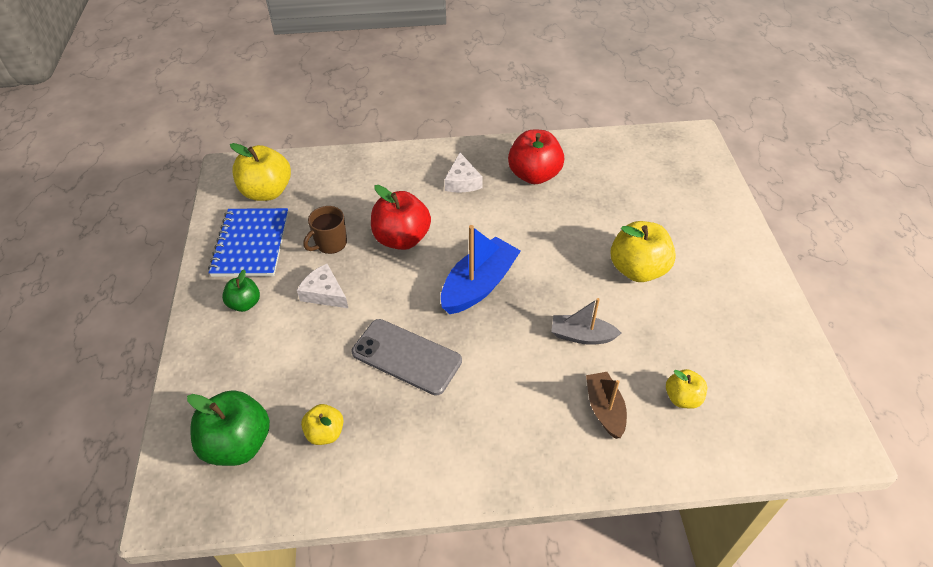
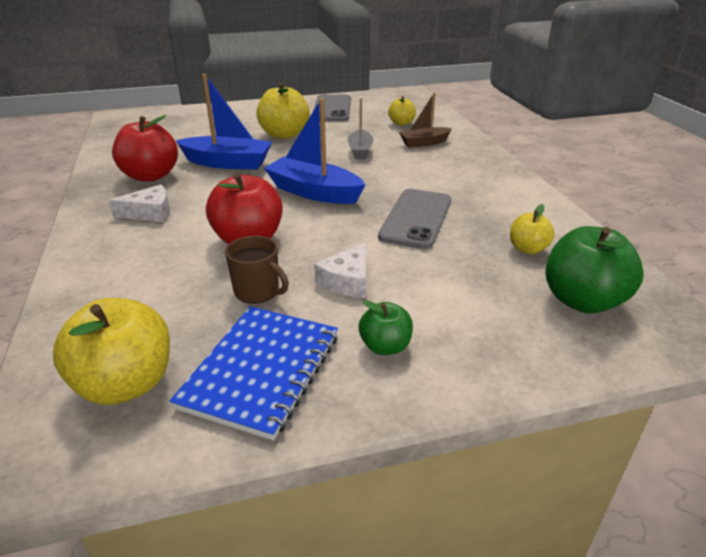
camera: 100 degrees left, 15 degrees down
(251, 244) = (262, 371): blue notebook -> blue notebook turned 60 degrees counterclockwise
(558, 224) = (227, 163): none -> blue boat
(740, 324) = (332, 109): none -> grey phone

